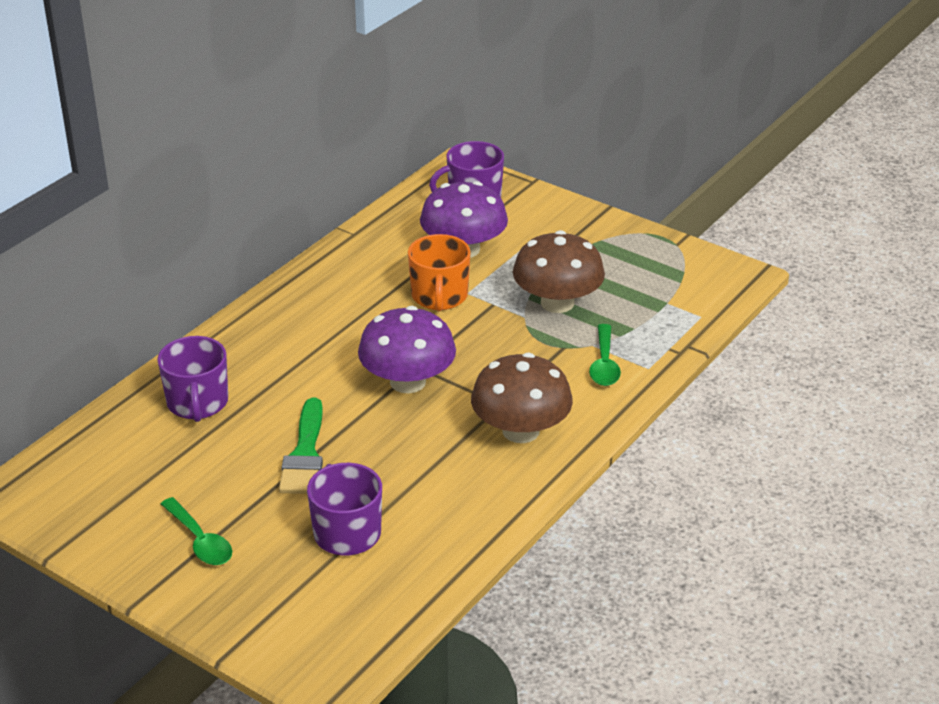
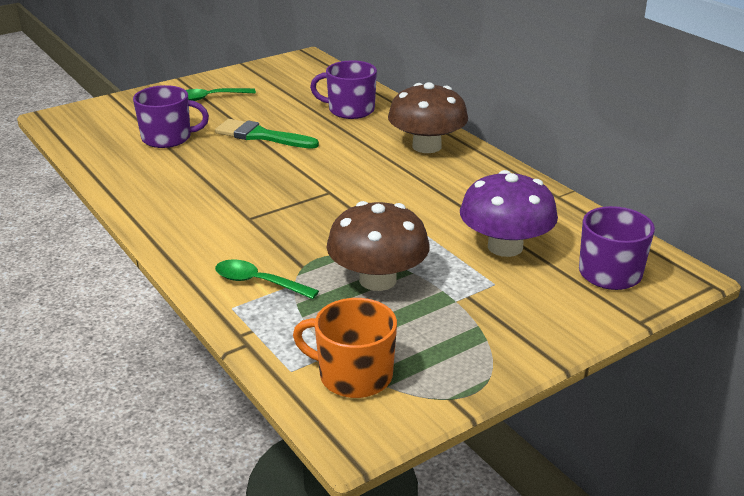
camera: 110 degrees right, 5 degrees down
(407, 382) = (312, 184): purple mushroom -> none
(439, 296) = (427, 219): orange mug -> orange mug (354, 375)
(521, 431) = (206, 219): brown mushroom -> brown mushroom (426, 146)

